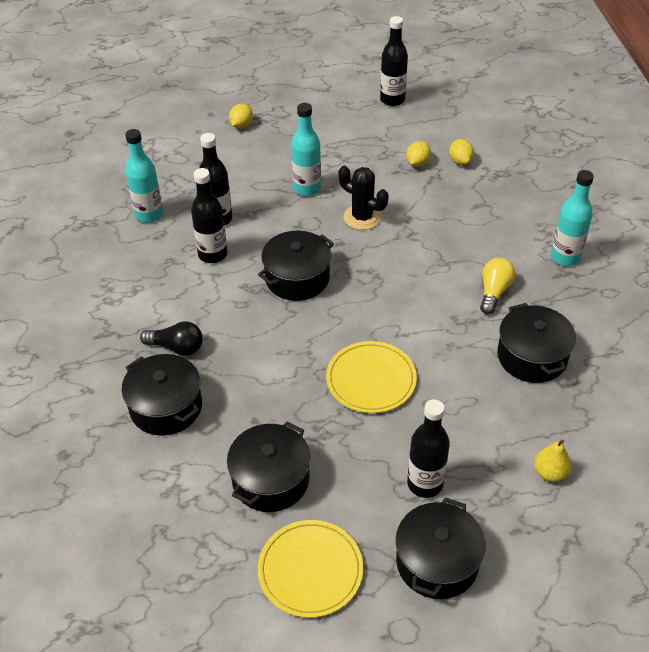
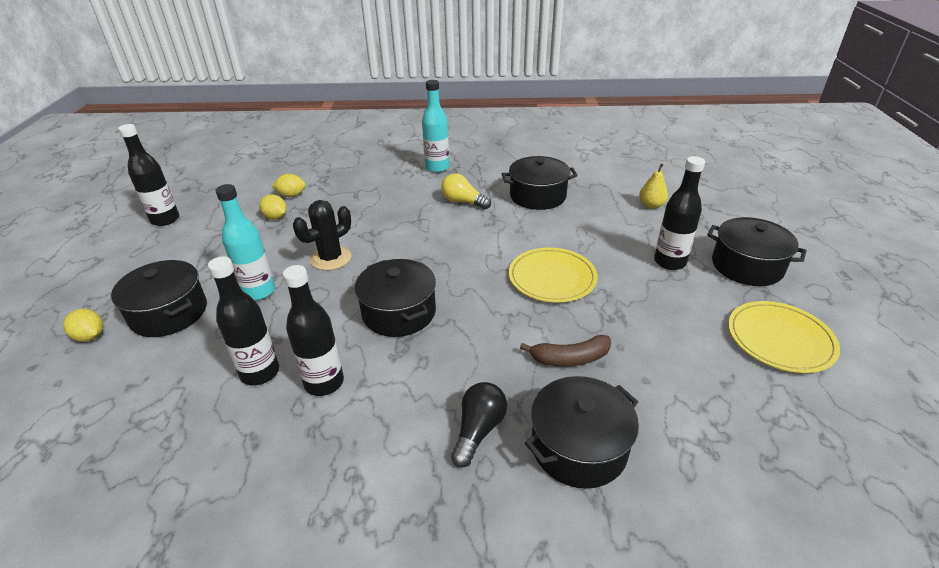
camera: 80 degrees left, 10 degrees down
(149, 215) = (199, 452): turquoise bottle -> none
(258, 398) = (570, 358): none -> brown banana
(270, 480) = (679, 358): black pot -> black pot (169, 313)

